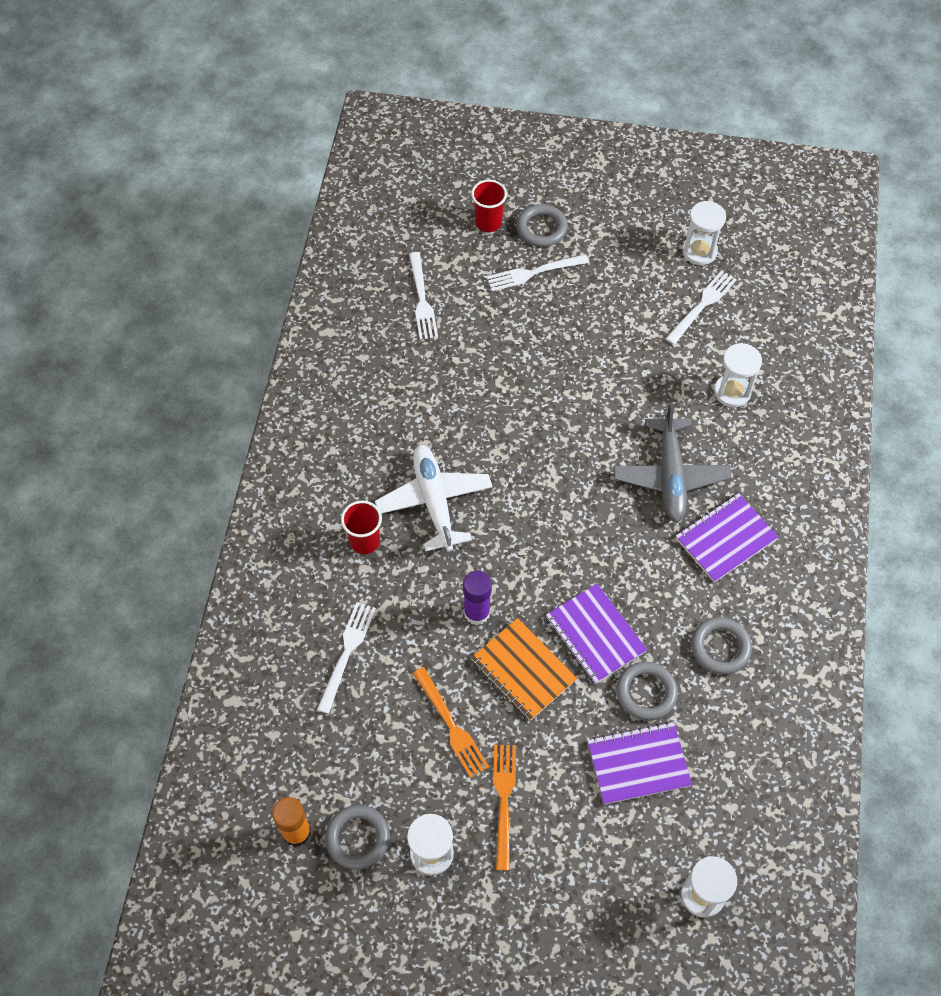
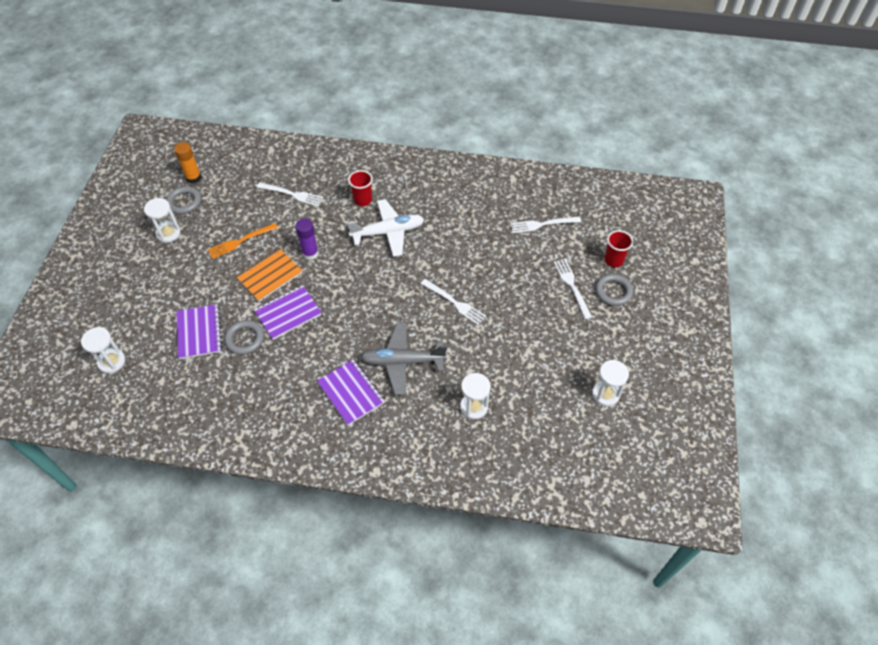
camera: 90 degrees right, 5 degrees down
(503, 800) = (191, 265): orange fork -> none
(702, 305) = (553, 392): white fork -> white fork (455, 303)
(720, 647) = (270, 383): grey ring -> none

